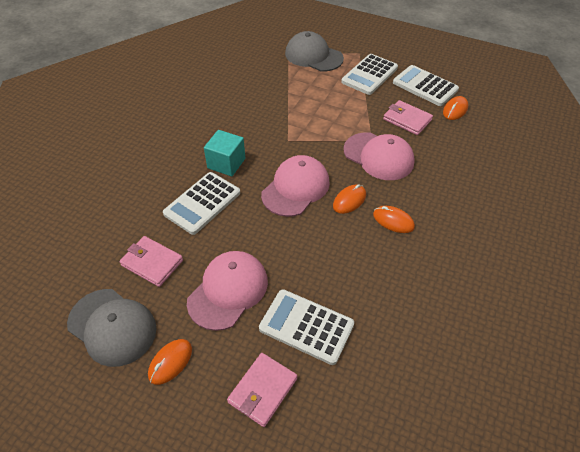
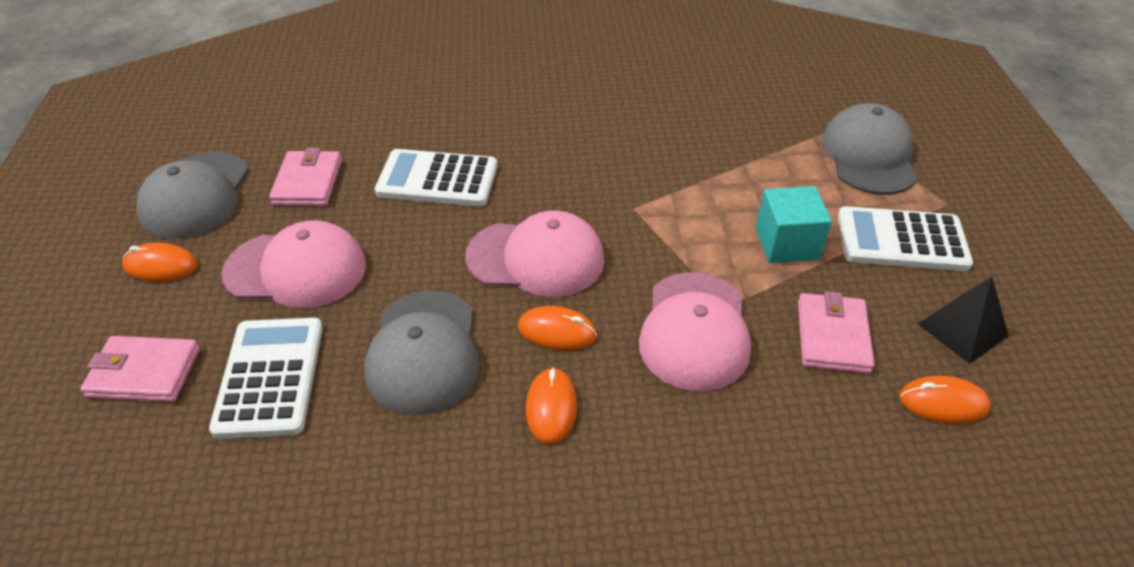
camera: 60 degrees right, 5 degrees down
(226, 163) = (530, 168): turquoise cube -> turquoise cube (787, 244)
(330, 254) = (424, 351): none -> grey cap
(425, 86) = (962, 329): white calculator -> black pyramid

